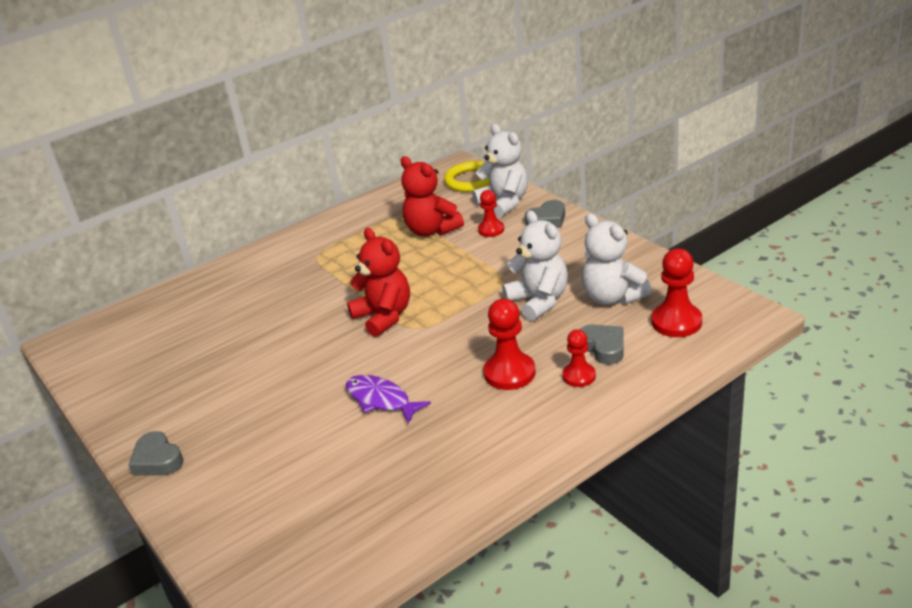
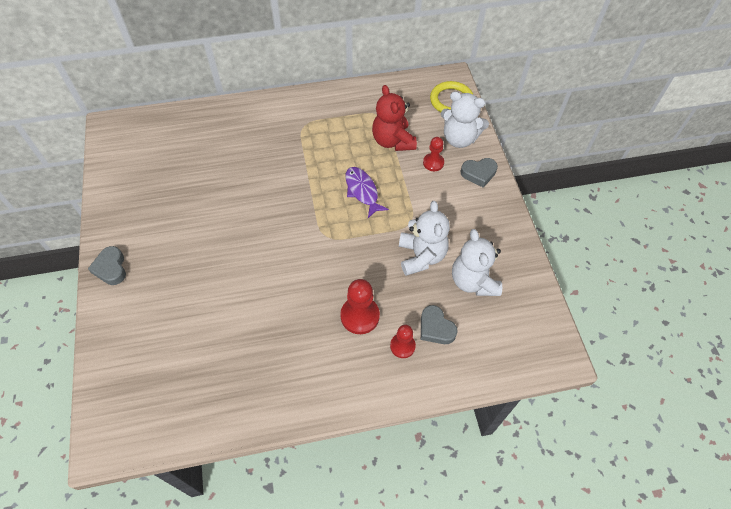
camera: 20 degrees right, 25 degrees up
(381, 400) = (266, 293): purple fish -> purple fish (362, 191)
(384, 317) = (312, 213): red teddy bear -> none
(504, 203) = (459, 138): white teddy bear -> white teddy bear turned 120 degrees clockwise
(603, 347) = (435, 328): grey heart -> grey heart turned 150 degrees clockwise
(676, 322) = (501, 332): red pawn -> none

